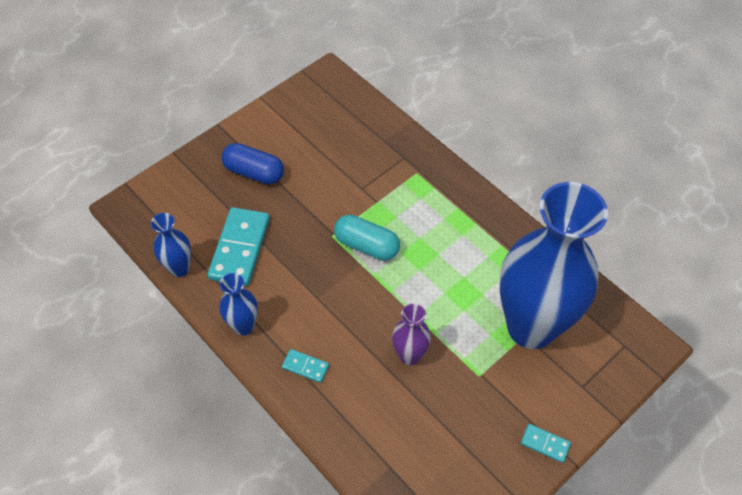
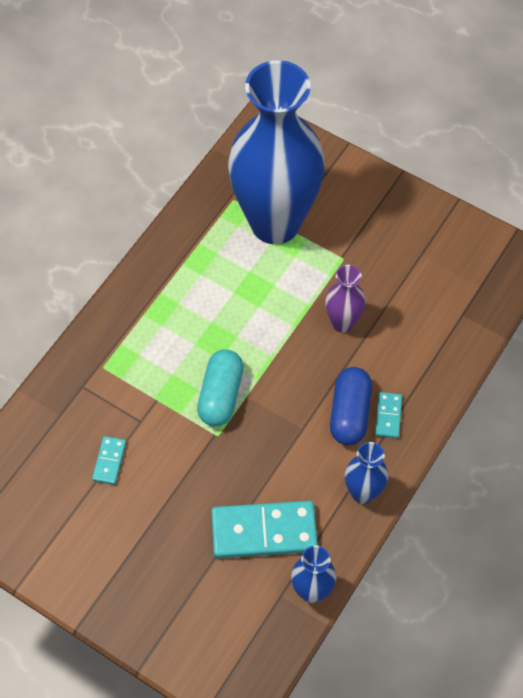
camera: 105 degrees left, 5 degrees up
(254, 172) = (147, 553): blue capsule -> blue capsule (350, 413)
(545, 444) = (393, 195): turquoise domino -> turquoise domino (109, 461)

